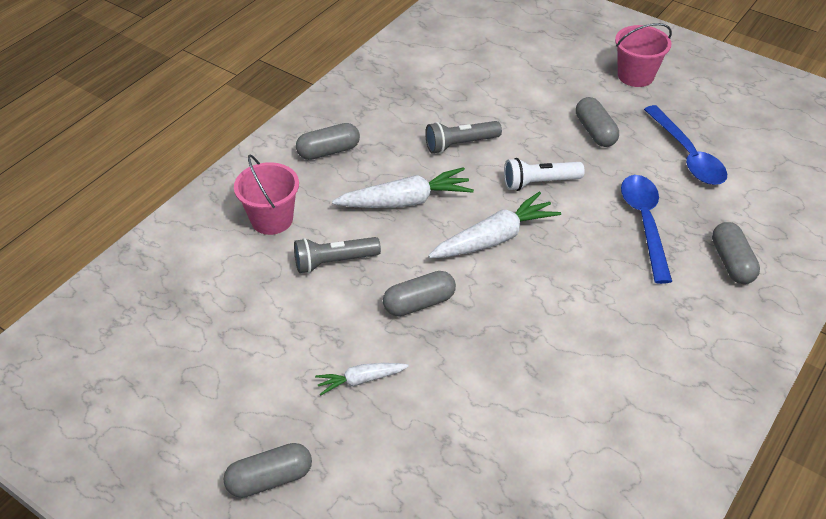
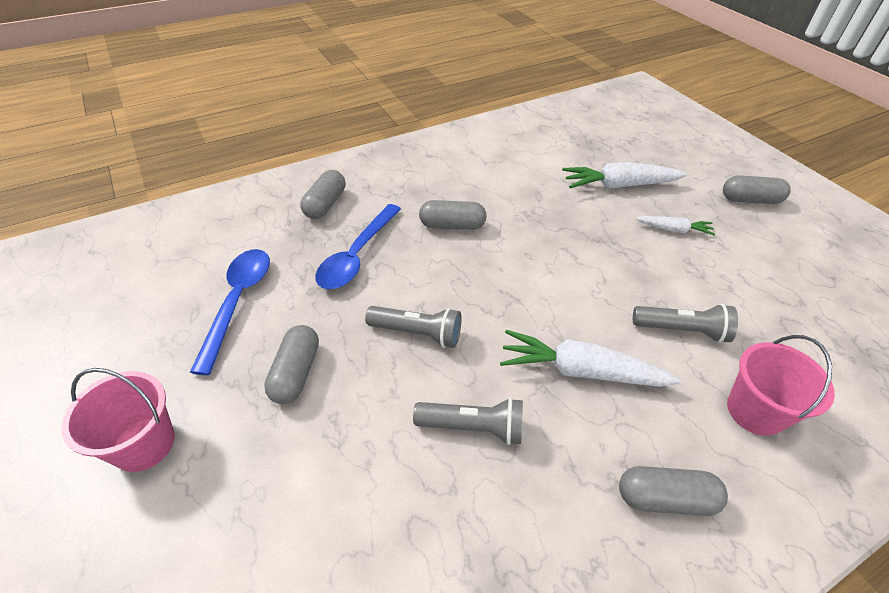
camera: 155 degrees left, 0 degrees up
(419, 303) = (606, 264): grey capsule -> grey capsule (452, 225)
(494, 238) = (506, 293): white carrot -> white carrot (619, 185)
(539, 182) = (417, 333): white flashlight -> grey flashlight

